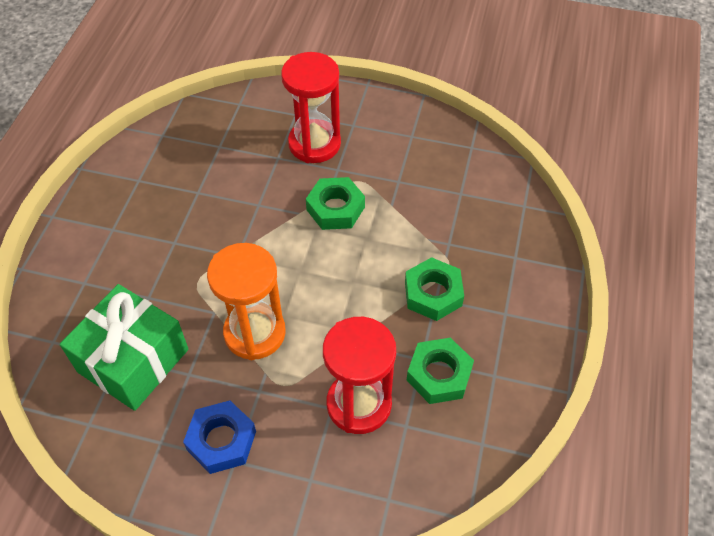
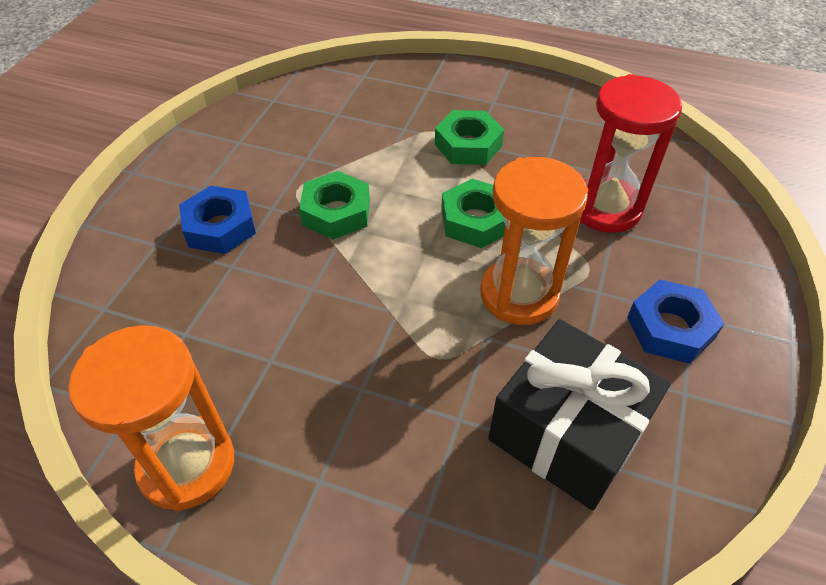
camera: 85 degrees left, 5 degrees down
(128, 168) = (187, 465): none -> orange hourglass
(133, 360) = (567, 432): green gift -> black gift
(314, 144) = (220, 227): red hourglass -> blue nut
(439, 375) = (565, 150): green nut -> green nut (475, 220)

